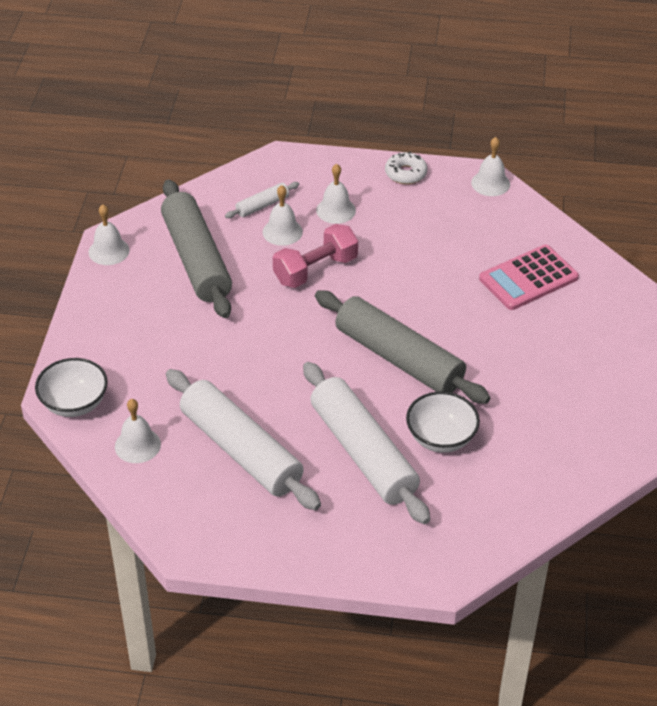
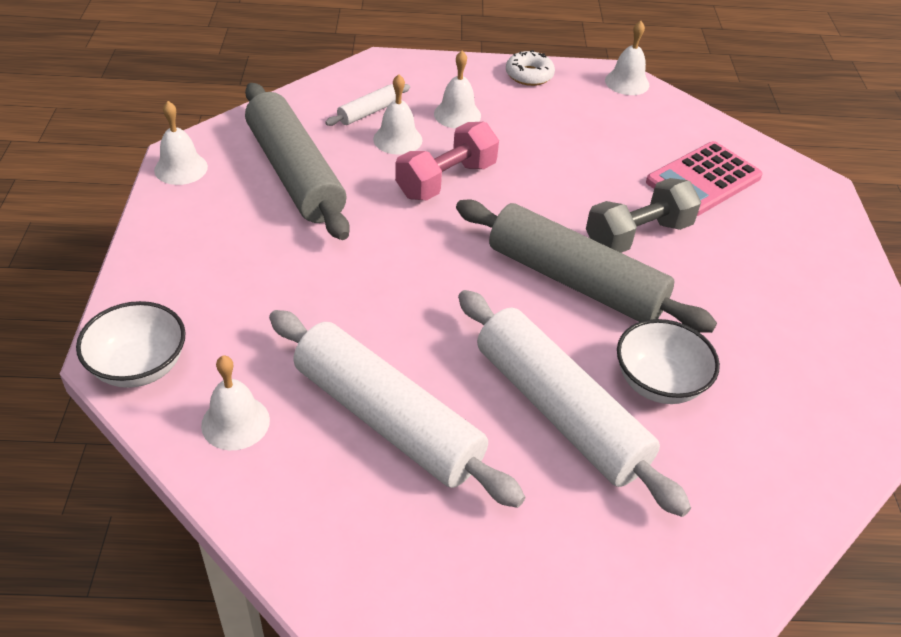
camera: 10 degrees left, 0 degrees up
(459, 324) = (638, 235): none -> grey dumbbell

